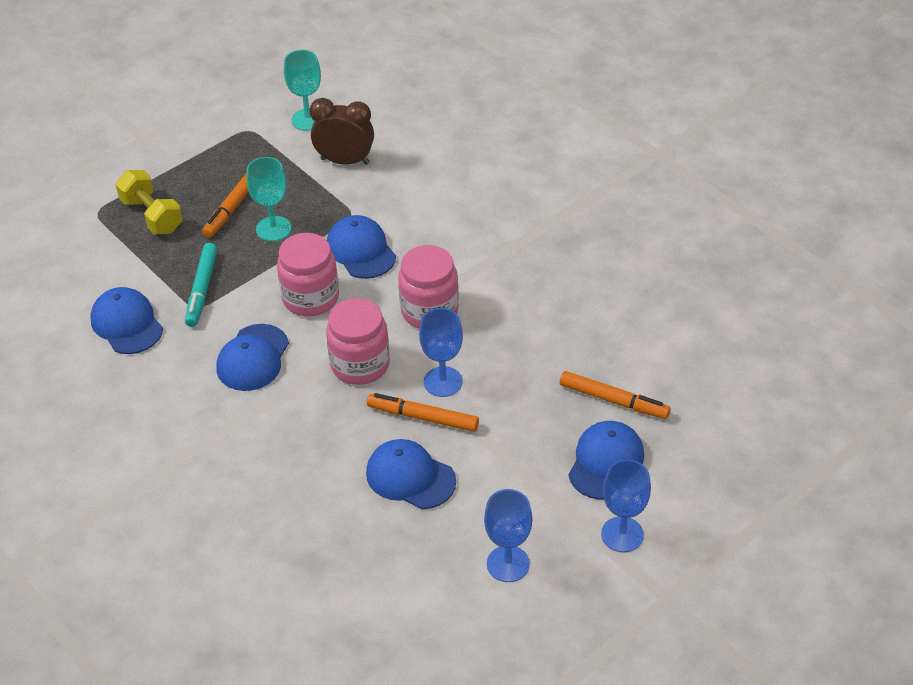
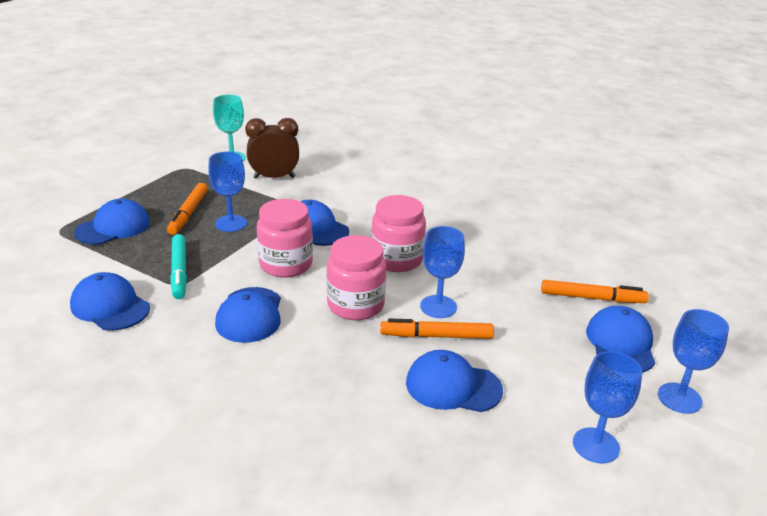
camera: 20 degrees left, 15 degrees down
(152, 215) = (113, 227): yellow dumbbell -> blue cap
(273, 229) = (231, 223): turquoise goblet -> blue goblet

